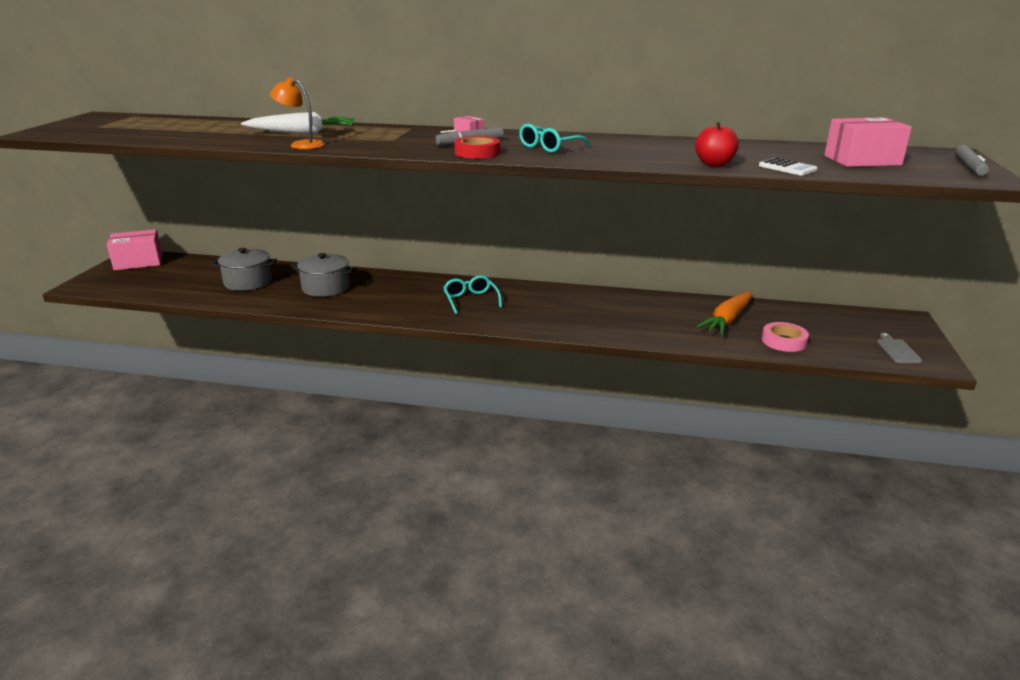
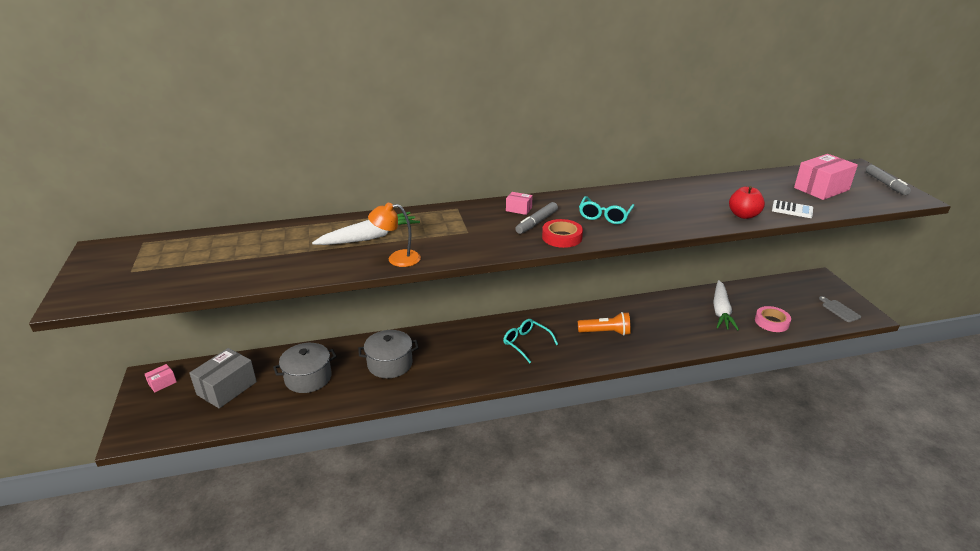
camera: 25 degrees left, 5 degrees up
(138, 262) = (162, 383): pink box -> pink box, size x0.48
(179, 275) = (227, 388): none -> grey box
(565, 309) = (605, 332): none -> orange flashlight
(727, 320) = (721, 311): orange carrot -> white carrot

